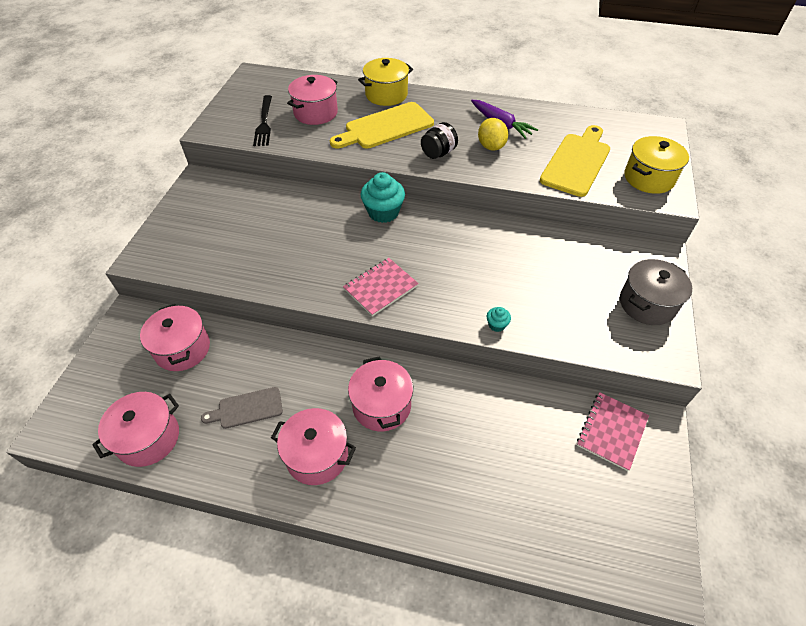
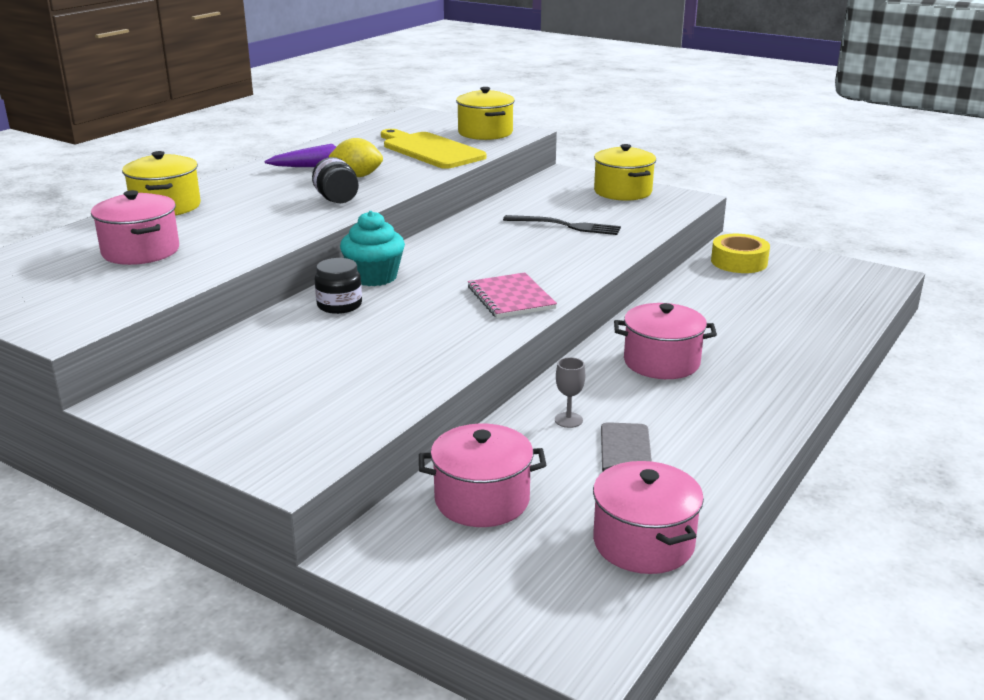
camera: 70 degrees left, 25 degrees down
(264, 123) = (110, 287): black fork -> black fork (566, 226)
(281, 368) = (568, 420): none -> grey goblet
(317, 455) = (717, 411): pink pot -> none
(335, 211) = (339, 305): none -> black jar
(385, 127) = (242, 217): yellow cutting board -> none
(496, 325) = (610, 252): turquoise cupcake -> none
(612, 431) = (739, 262): pink notebook -> yellow tape
(647, 304) = (623, 192): grey pot -> yellow pot

